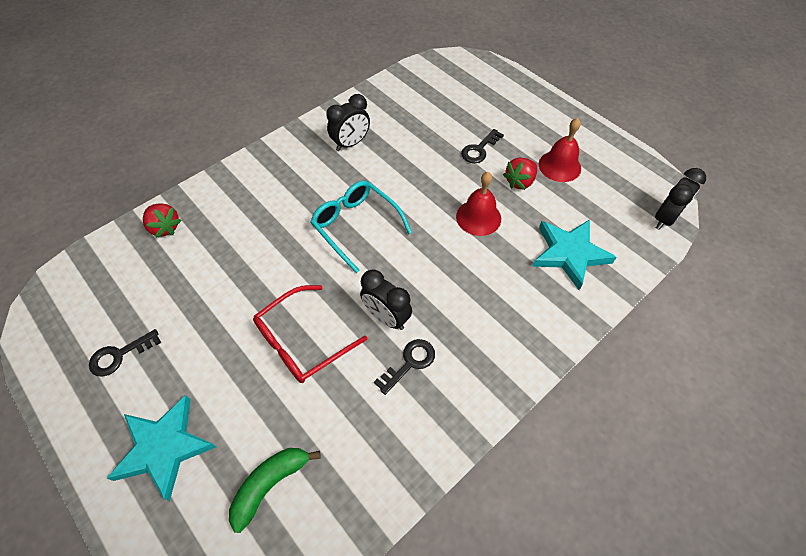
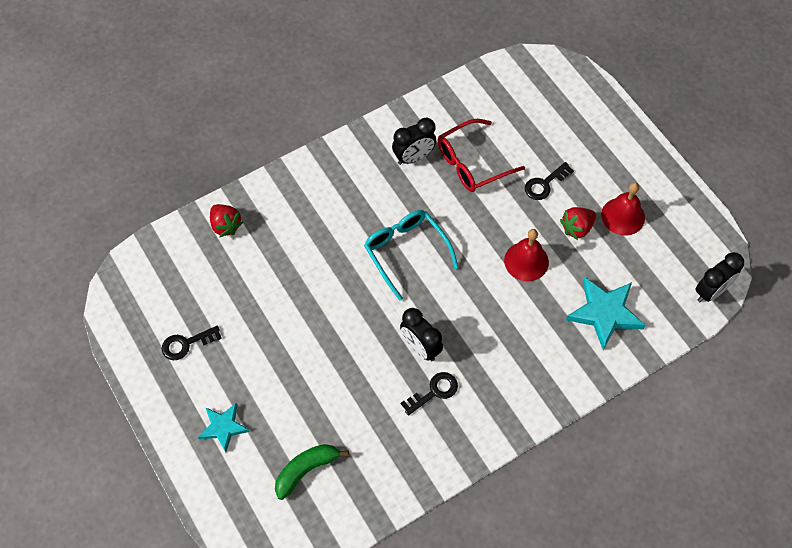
camera: 10 degrees right, 5 degrees up
(164, 447) = (223, 427): turquoise star -> turquoise star, size x0.62
(302, 341) = (343, 357): red glasses -> red glasses (472, 163)

